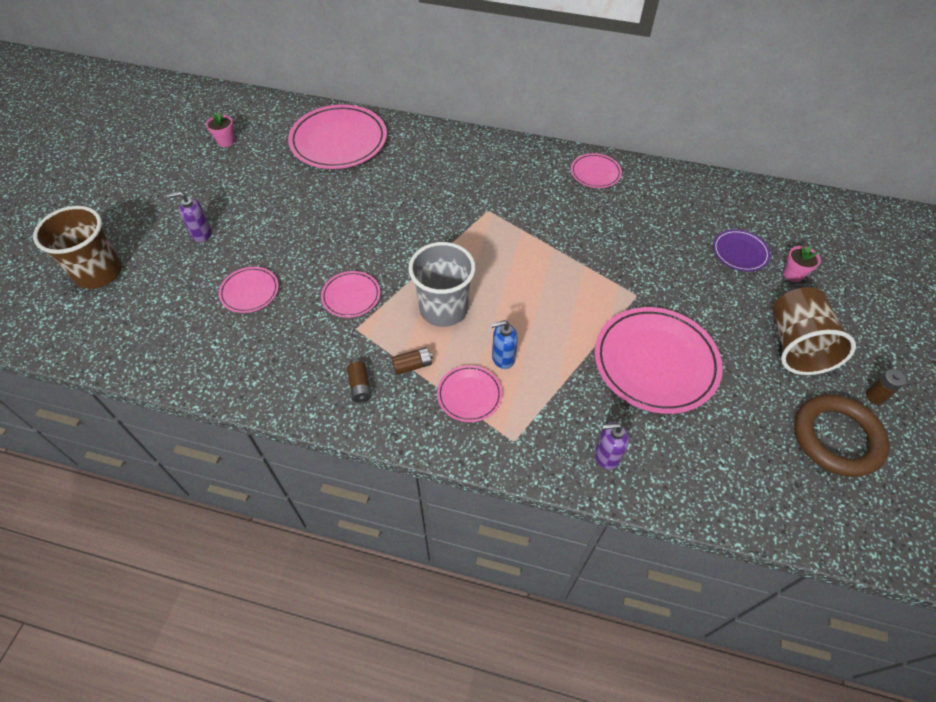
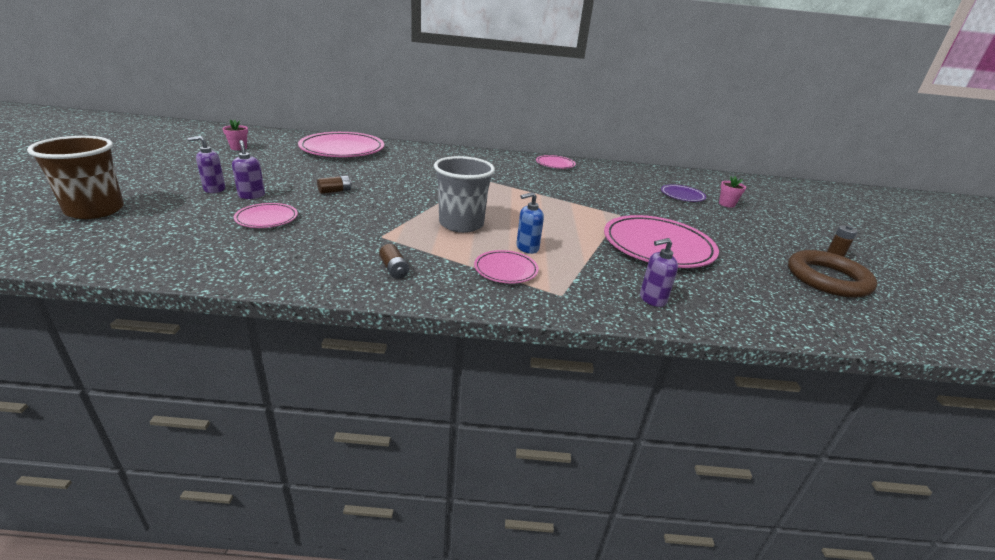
camera: 15 degrees left, 25 degrees down
(237, 247) = (251, 195): none -> purple soap dispenser
(351, 296) = (371, 219): pink plate -> none
(412, 365) = (443, 255): brown battery -> brown battery (335, 191)
(796, 345) = (756, 235): brown cup -> none

